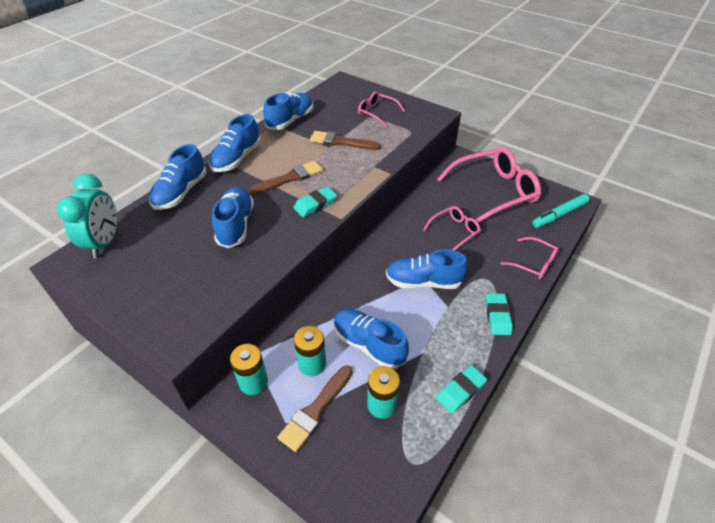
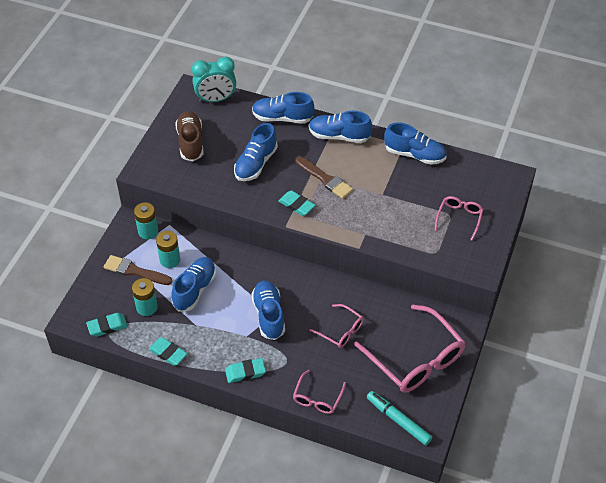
camera: 75 degrees right, 5 degrees up
(160, 279) = (190, 142): none -> brown shoe
(236, 225) = (256, 163): blue shoe -> blue shoe turned 135 degrees clockwise
(341, 142) = (394, 201): brown brush -> none
(402, 463) = (107, 326): none -> turquoise eraser

